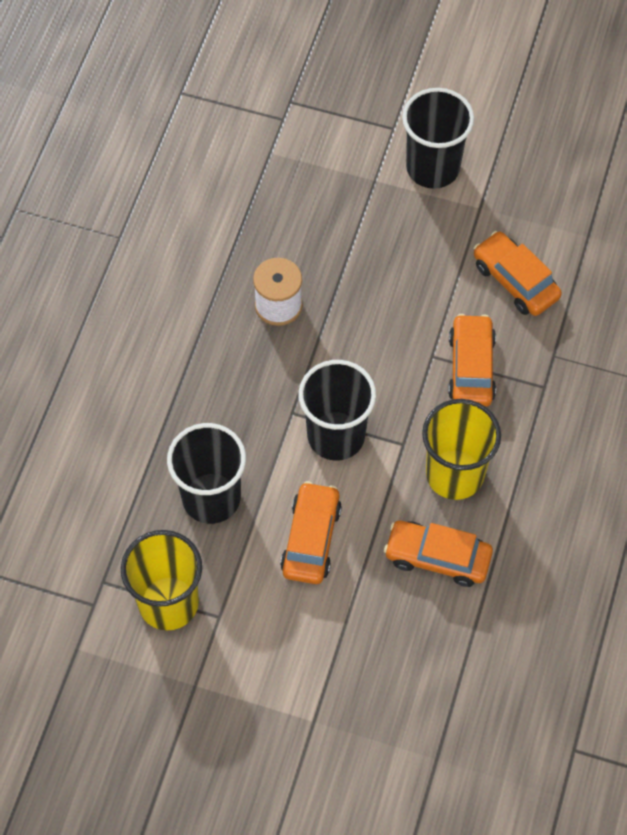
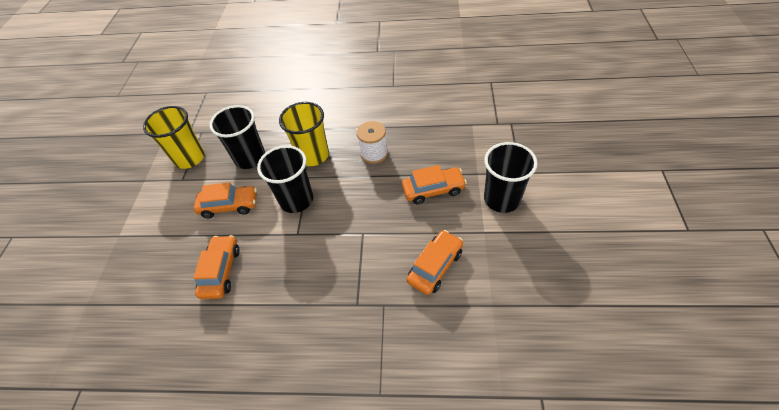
camera: 80 degrees right, 10 degrees down
(454, 474) = (280, 266): yellow cup -> yellow cup (313, 155)
(471, 368) = (360, 256): orange car -> orange car (433, 190)

